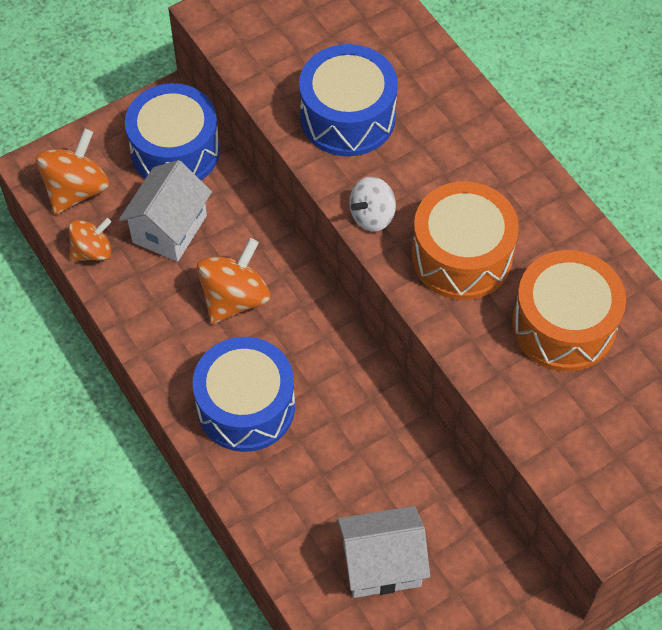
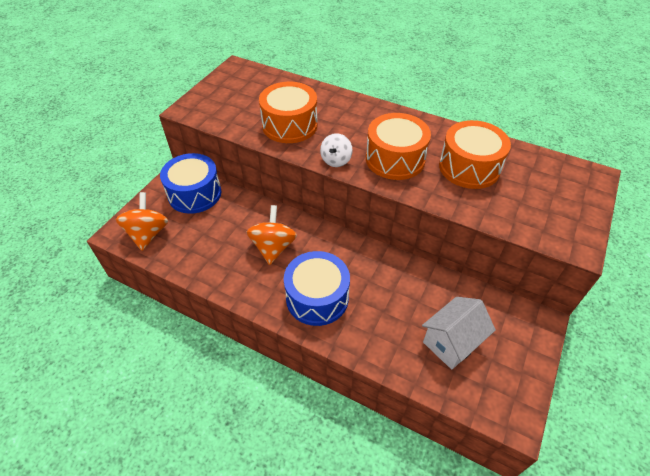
camera: 30 degrees left, 10 degrees down
(92, 251) = (175, 260): orange spinning top -> none
(169, 229) = (214, 230): white house -> none
(347, 117) = (289, 125): blue drum -> orange drum

